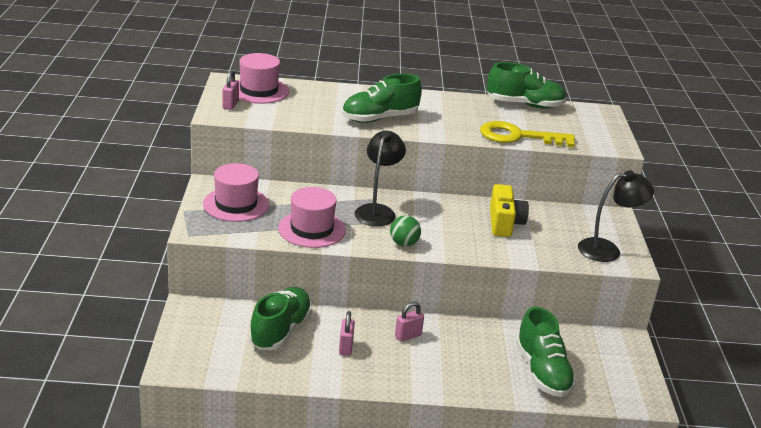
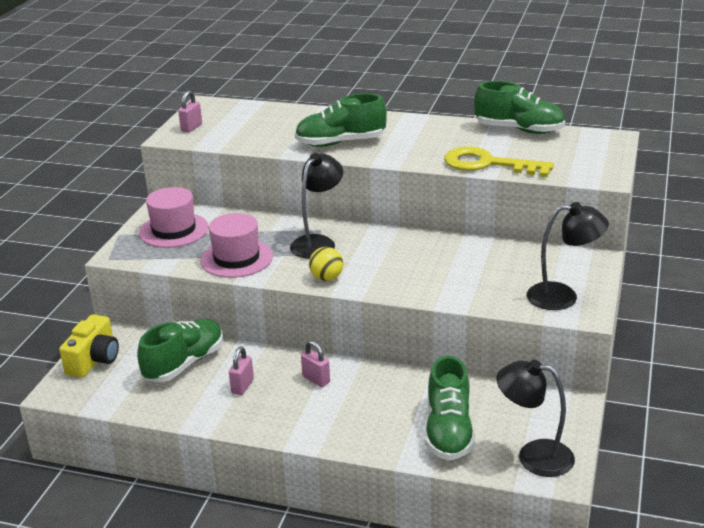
camera: 20 degrees right, 0 degrees up
(259, 90) = (230, 113): pink hat -> none
(404, 243) = (327, 278): green ball -> yellow ball
(408, 336) = (316, 379): pink padlock -> pink padlock turned 60 degrees clockwise
(504, 223) = (455, 261): yellow camera -> yellow camera (94, 360)
(619, 386) = (534, 456): none -> black lamp

